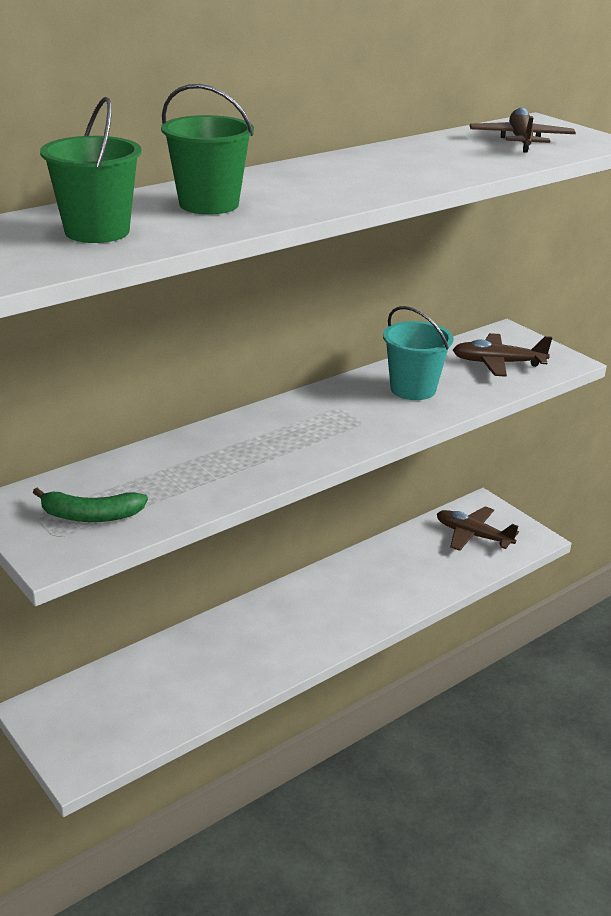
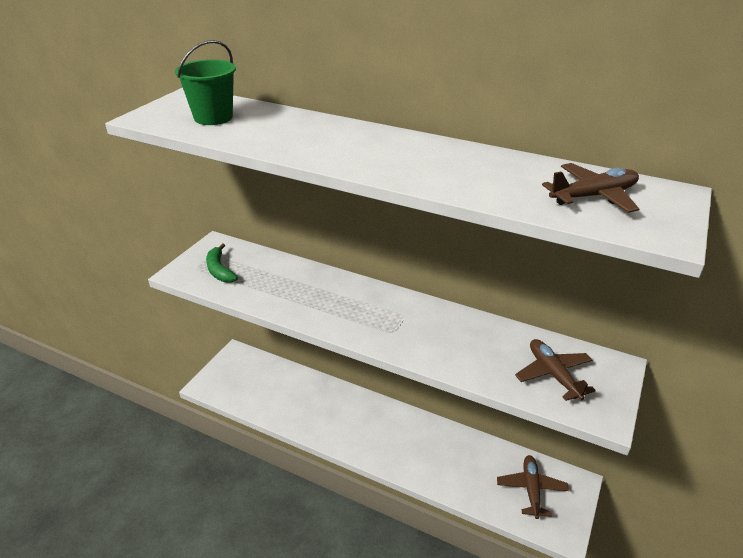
camera: 65 degrees right, 5 degrees up
(209, 204) = (286, 130): green bucket -> none
(413, 389) = (463, 341): turquoise bucket -> none

